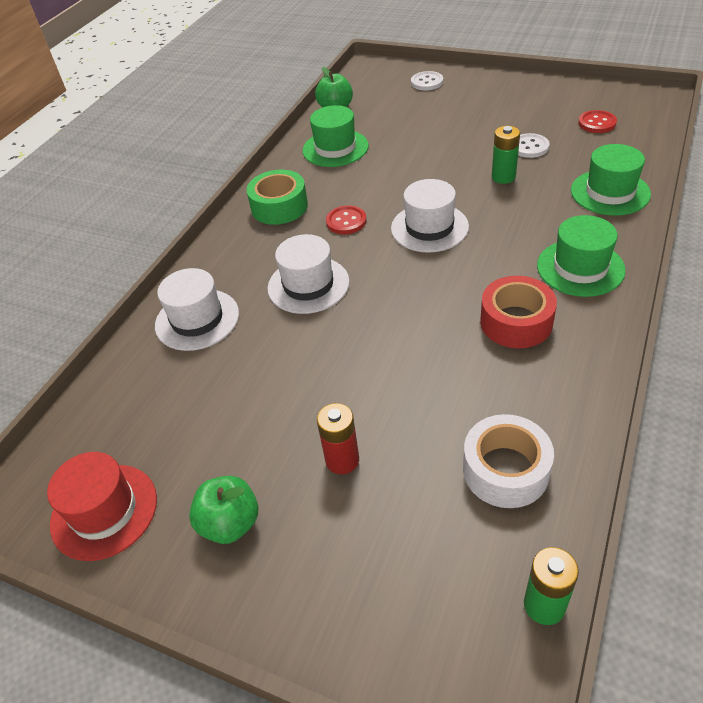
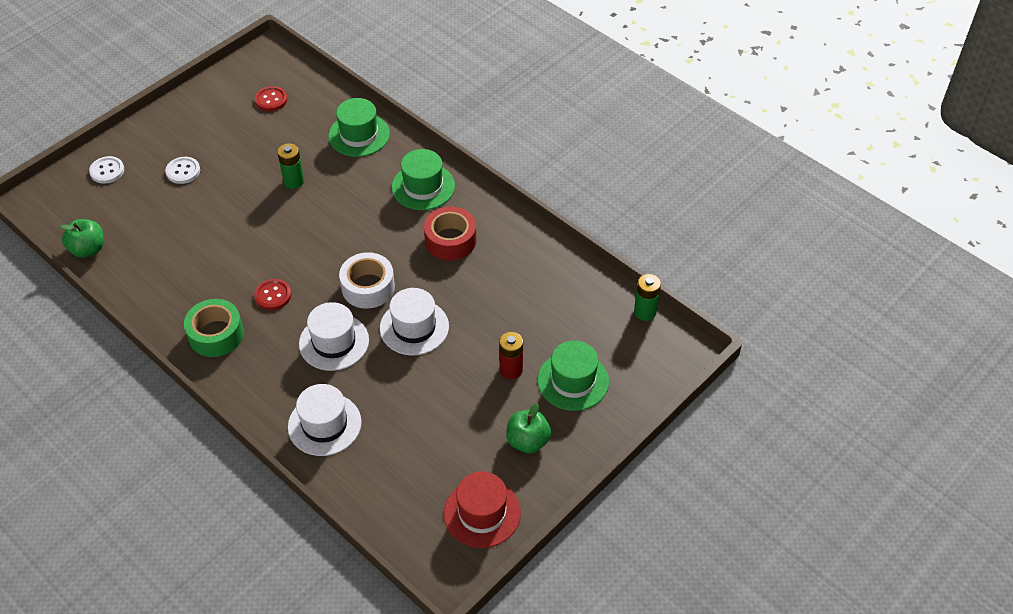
camera: 75 degrees left, 5 degrees up
(335, 148) = (159, 270): green hat -> green hat (573, 381)
(429, 227) = (321, 247): white hat -> white hat (414, 327)
(505, 470) = (559, 294): white tape -> white tape (368, 287)
(529, 147) = (268, 150): white button -> white button (183, 171)

